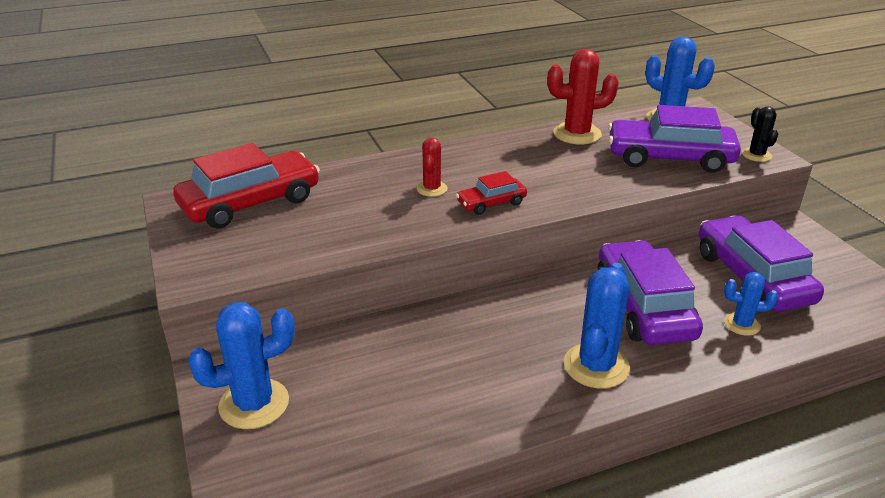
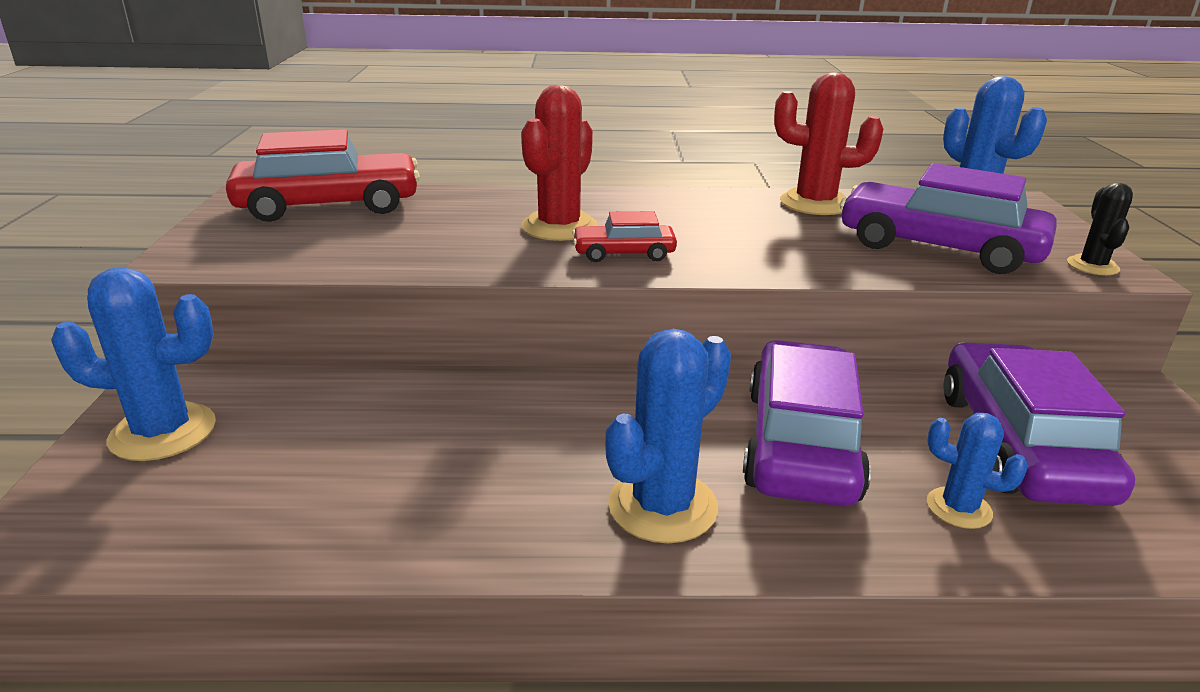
camera: 20 degrees right, 5 degrees down
(432, 189) = (559, 227): red cactus -> red cactus, size x1.75

